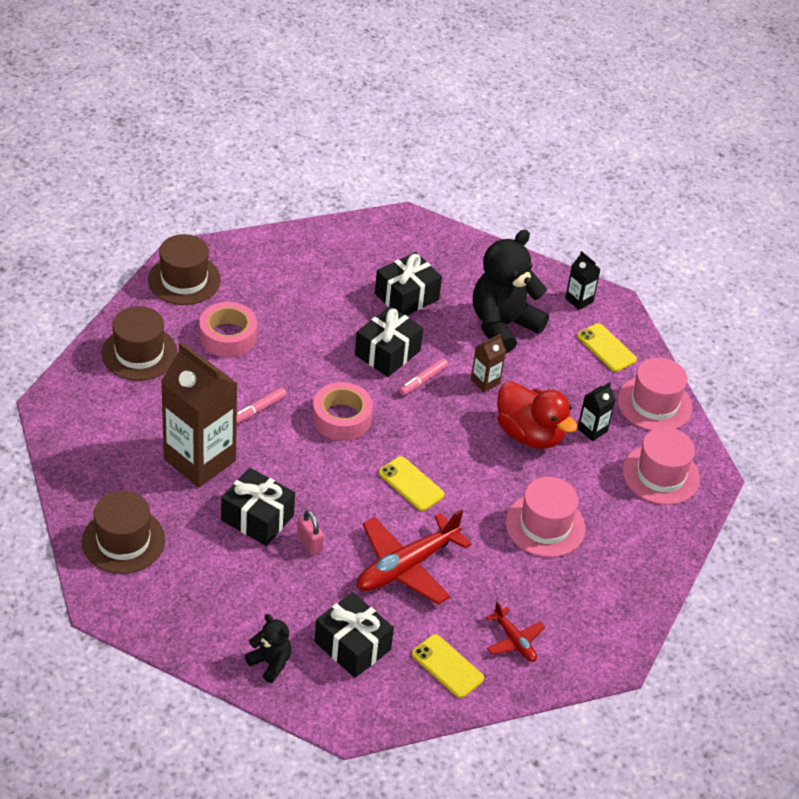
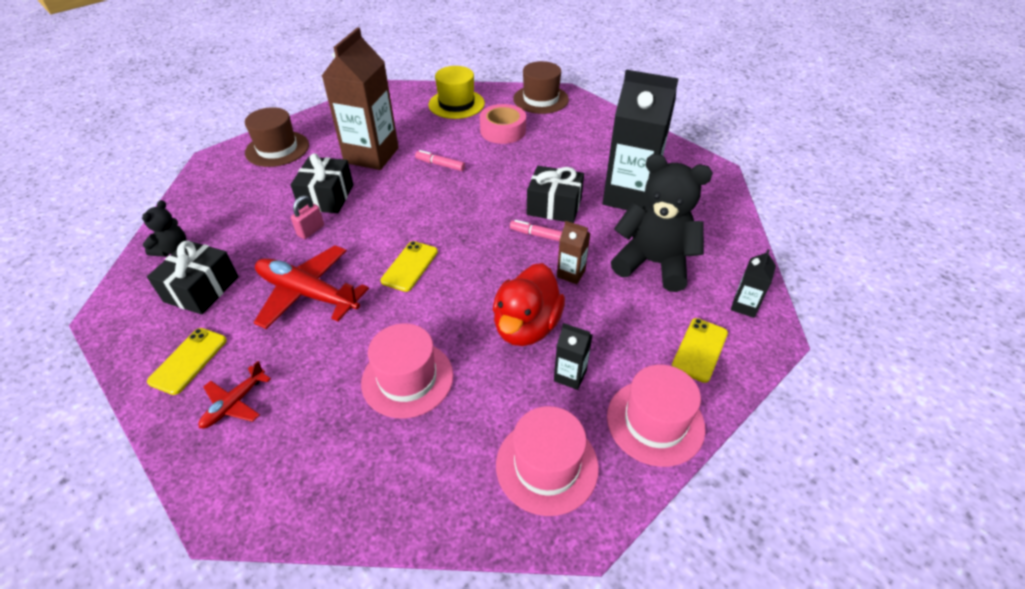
camera: 70 degrees right, 0 degrees up
(139, 353) = (456, 104): brown hat -> yellow hat
(341, 418) = (460, 205): pink tape -> none
(406, 296) = (629, 197): black gift -> black carton

